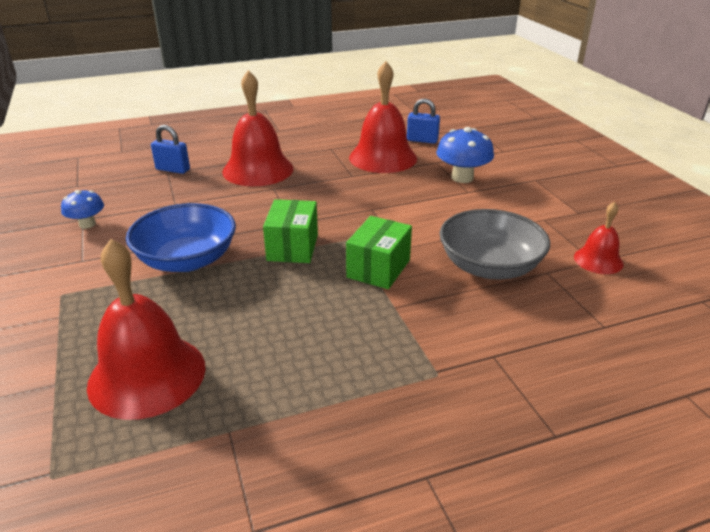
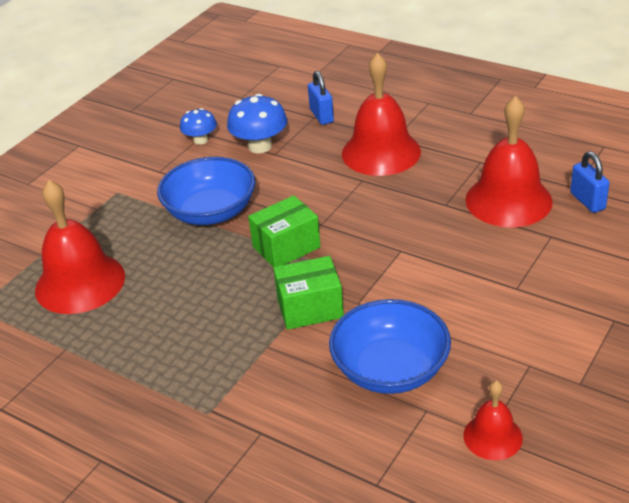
camera: 55 degrees right, 5 degrees up
(462, 177) = (541, 269): blue mushroom -> blue mushroom (260, 146)
(489, 267) = (390, 369): grey bowl -> blue bowl

